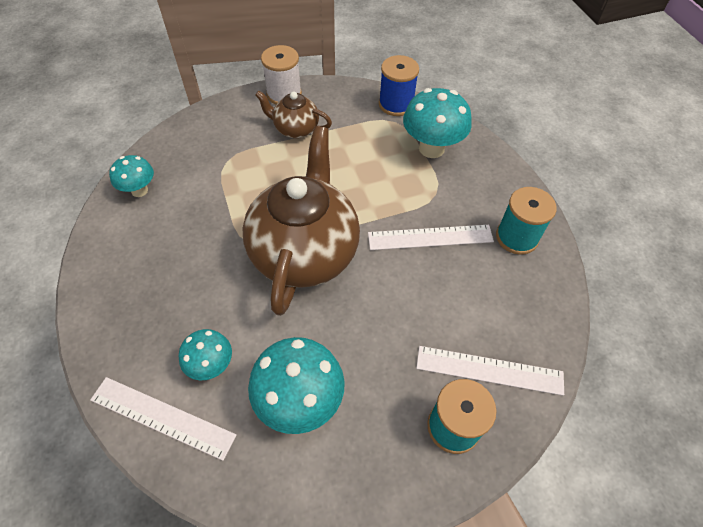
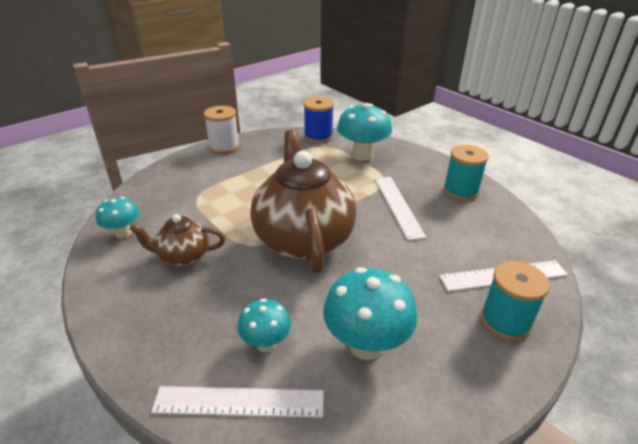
camera: 20 degrees left, 20 degrees down
(295, 129) = (246, 165): brown teapot -> brown teapot (183, 256)
(430, 237) = (398, 206): white ruler -> white ruler turned 75 degrees counterclockwise

